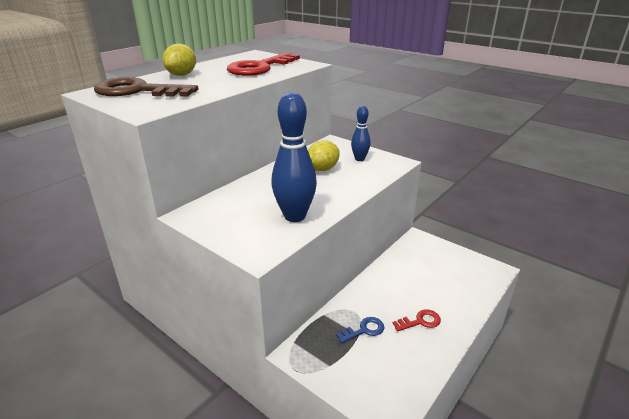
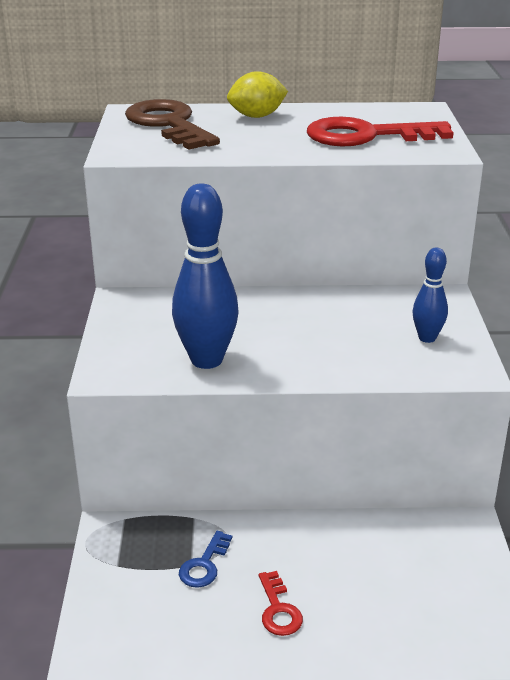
camera: 50 degrees right, 0 degrees up
(322, 169) = (349, 324): yellow lemon -> none
(364, 330) = (204, 565): blue key -> blue key turned 90 degrees clockwise
(420, 321) = (278, 610): red key -> red key turned 45 degrees clockwise

